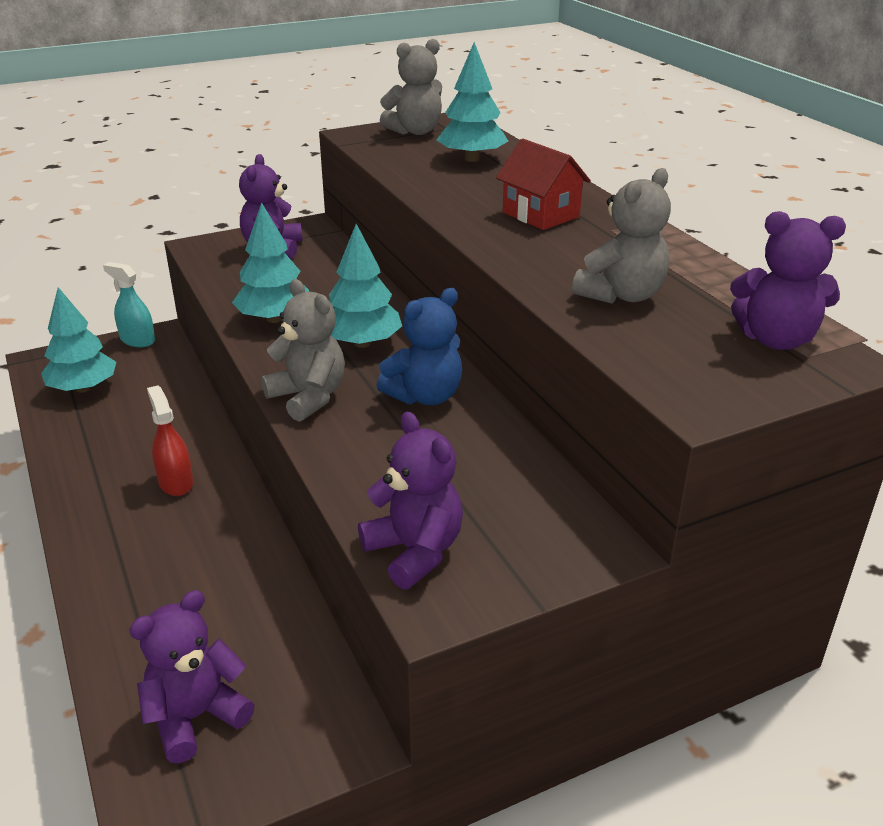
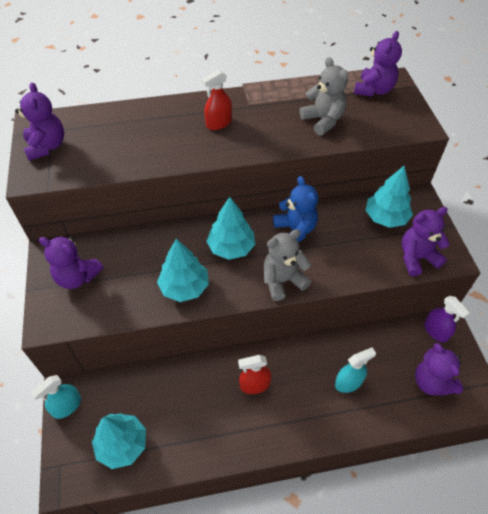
camera: 75 degrees left, 20 degrees up
(187, 590) = (348, 382): none -> turquoise spray bottle
(326, 719) = (436, 331): none -> purple spray bottle
(415, 131) = (46, 146): grey teddy bear -> purple teddy bear
(471, 159) = (117, 131): turquoise tree -> turquoise tree (385, 218)
(540, 215) = (218, 123): red house -> red spray bottle

